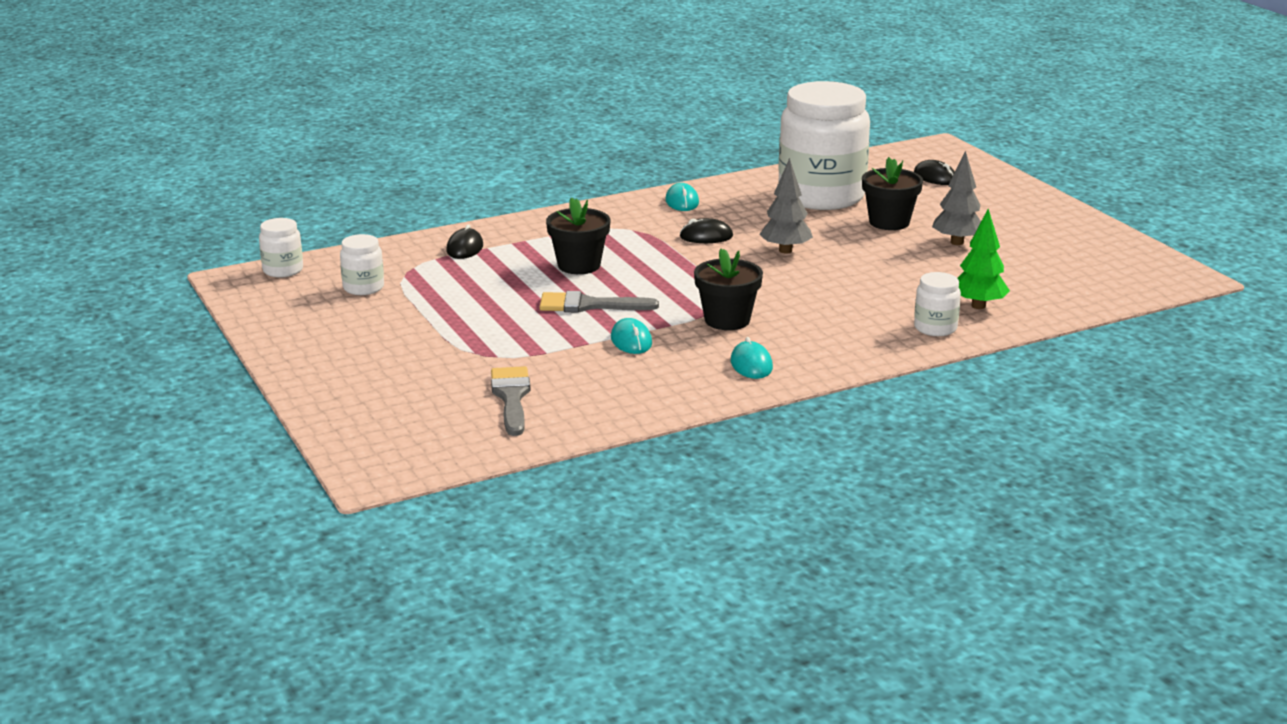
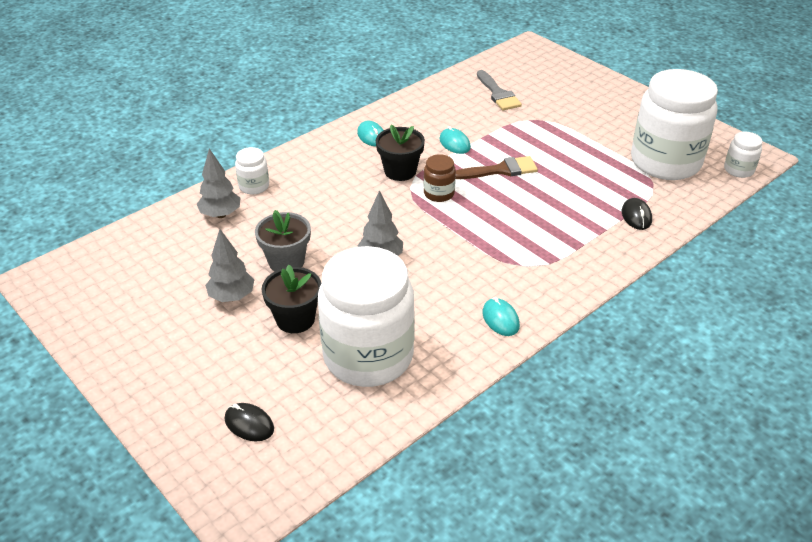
camera: 165 degrees right, 15 degrees up
(363, 288) = (665, 162): white jar -> white jar, size x2.38
(579, 265) = (535, 210): black flower pot -> none
(589, 305) = (501, 170): grey brush -> brown brush
(687, 293) = (439, 193): none -> brown jar
(706, 236) = (454, 266): black mouse -> none
(895, 259) = (286, 261): none -> grey flower pot
(978, 306) = (221, 214): green tree -> grey tree

